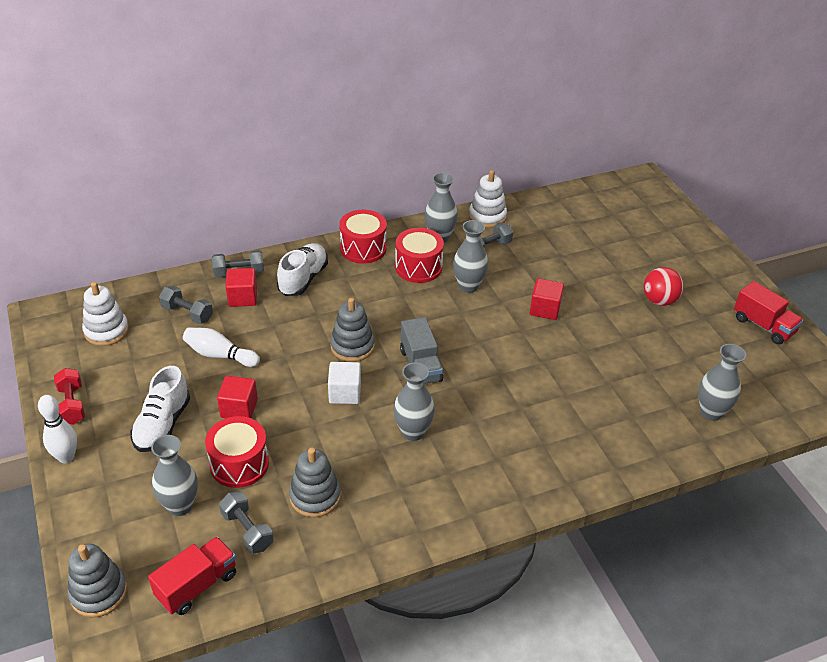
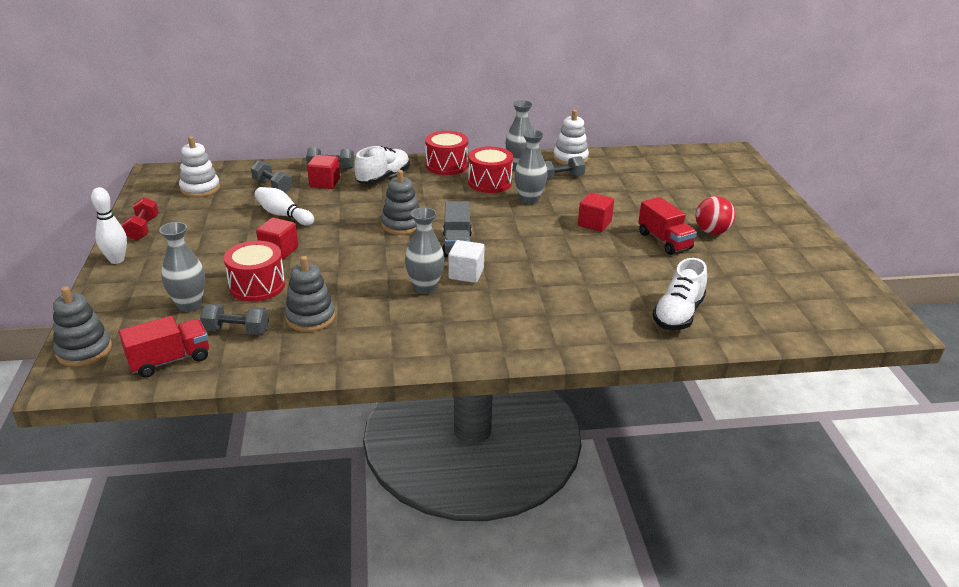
camera: 15 degrees right, 10 degrees down
(162, 425) = (208, 251): white shoe -> white shoe (678, 314)
(247, 530) = (236, 331): grey dumbbell -> grey dumbbell turned 60 degrees counterclockwise
(345, 393) = (377, 253): white cube -> white cube (466, 274)
(711, 412) = (731, 317): grey vase -> none
(763, 326) = (814, 263): red truck -> red truck (664, 241)

